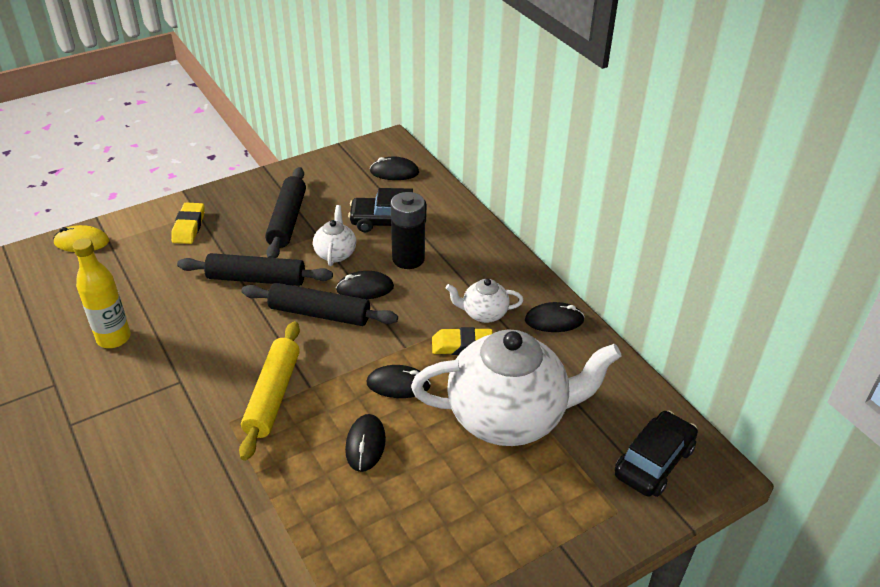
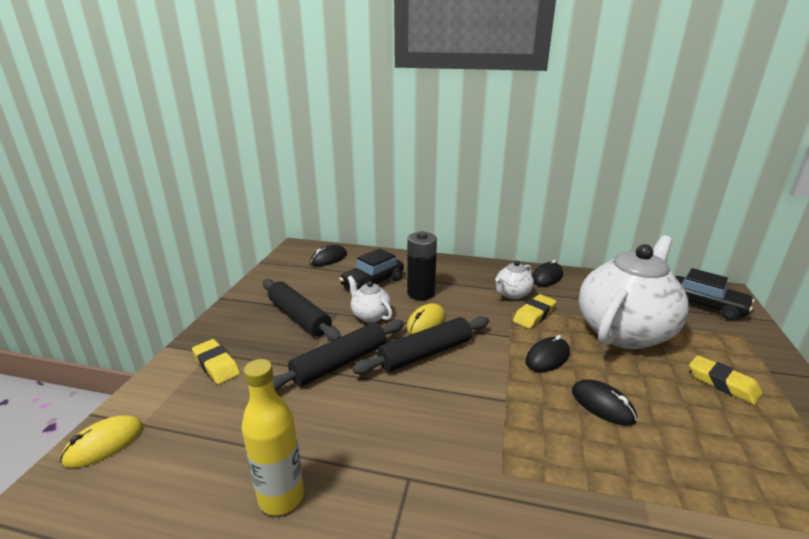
camera: 45 degrees left, 15 degrees down
(273, 395) = (494, 426): yellow rolling pin -> none
(365, 288) = (426, 322): black mouse -> yellow mouse
(491, 514) = (722, 383): none -> yellow eraser
(654, 462) = (705, 305): black car -> black car turned 135 degrees clockwise

